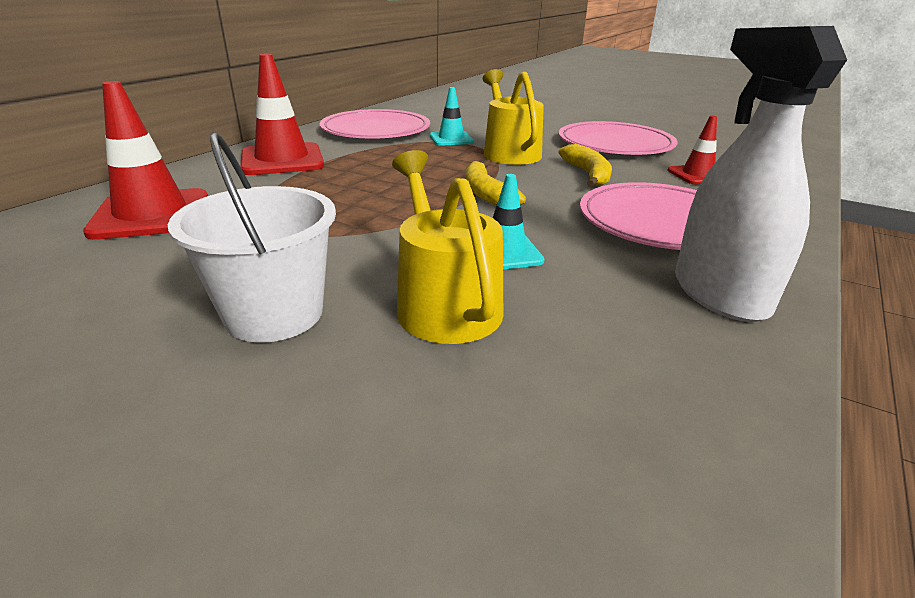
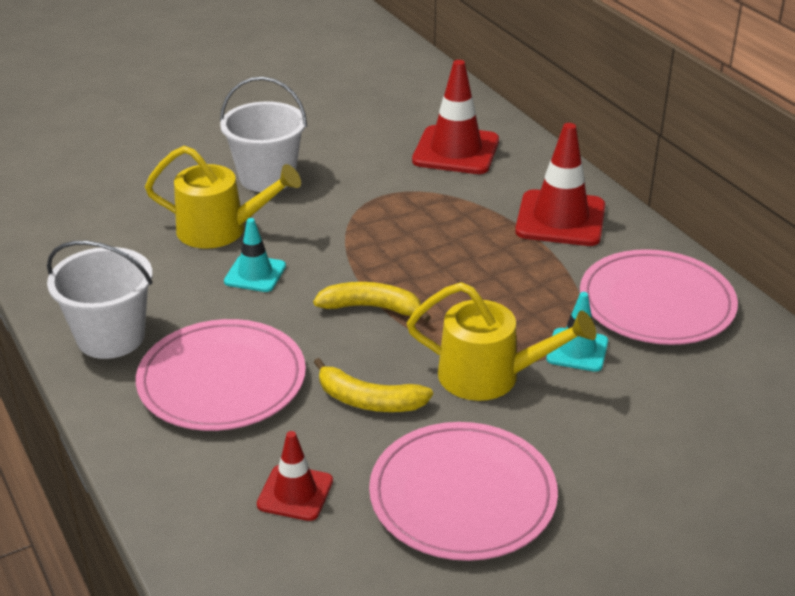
camera: 120 degrees right, 5 degrees up
(719, 294) = (111, 337): white spray bottle -> white bucket

